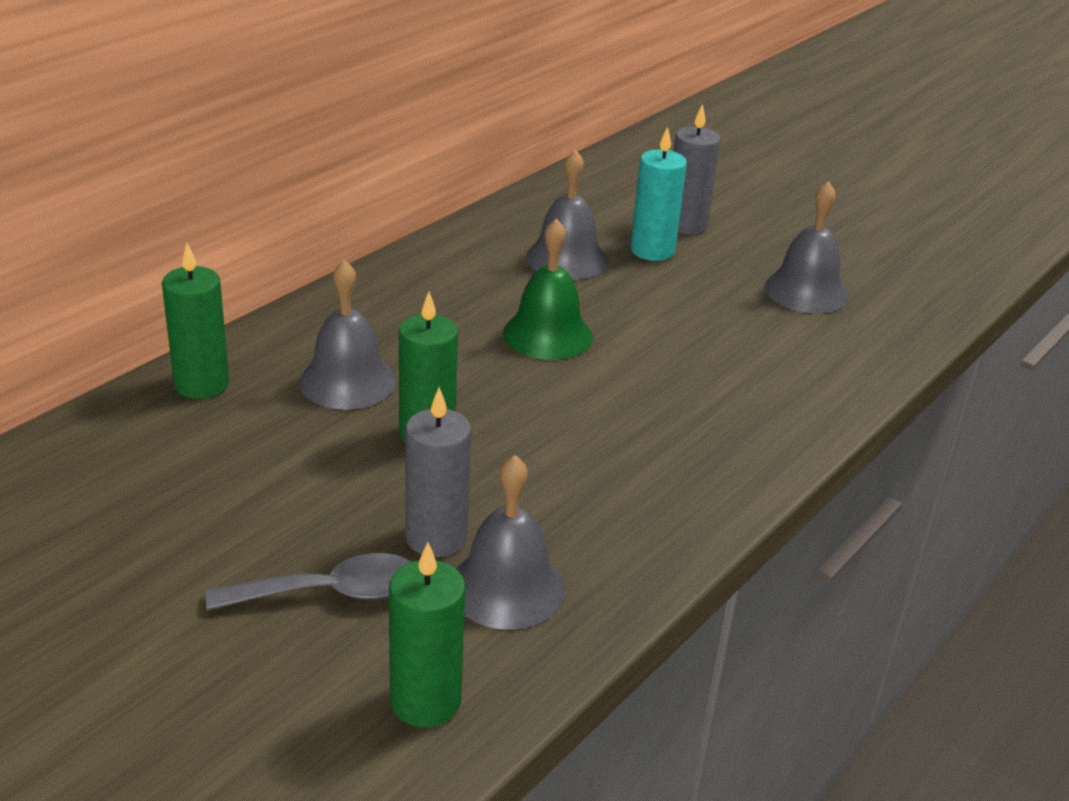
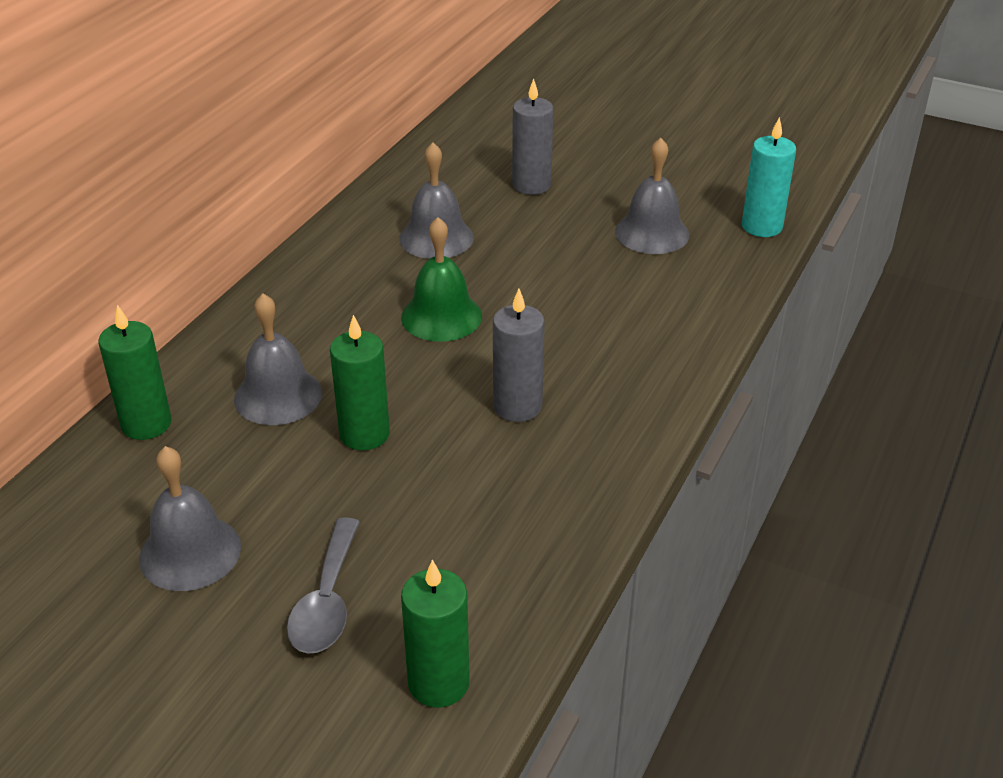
camera: 10 degrees left, 5 degrees up
(330, 592) = (327, 601): grey spoon -> grey spoon turned 120 degrees clockwise
(436, 537) = (402, 531): grey candle -> grey candle (517, 406)
(507, 587) = (476, 565): grey bell -> grey bell (190, 552)
(652, 250) = (509, 216): turquoise candle -> turquoise candle (762, 226)

